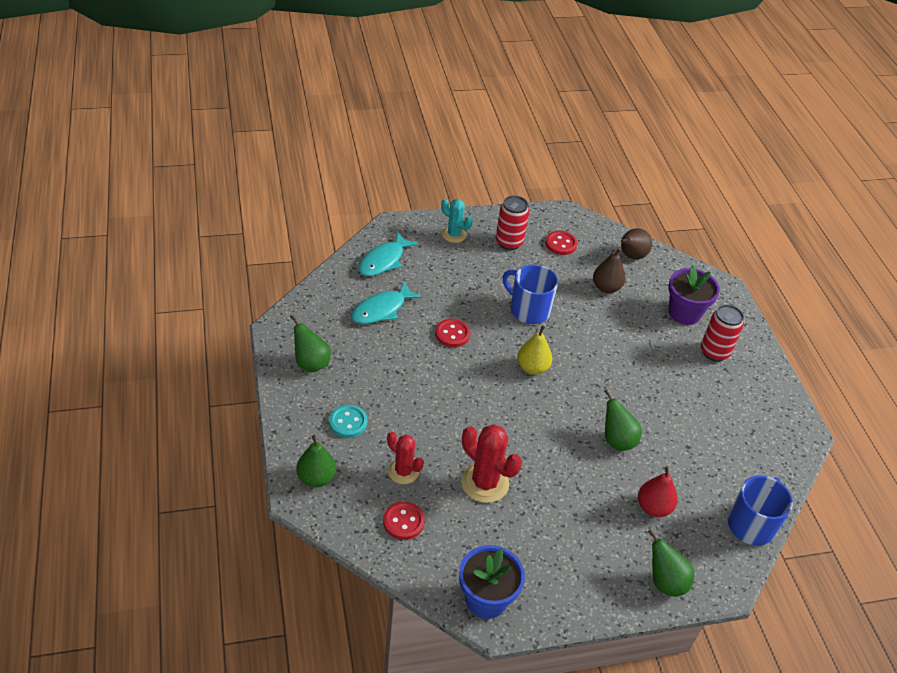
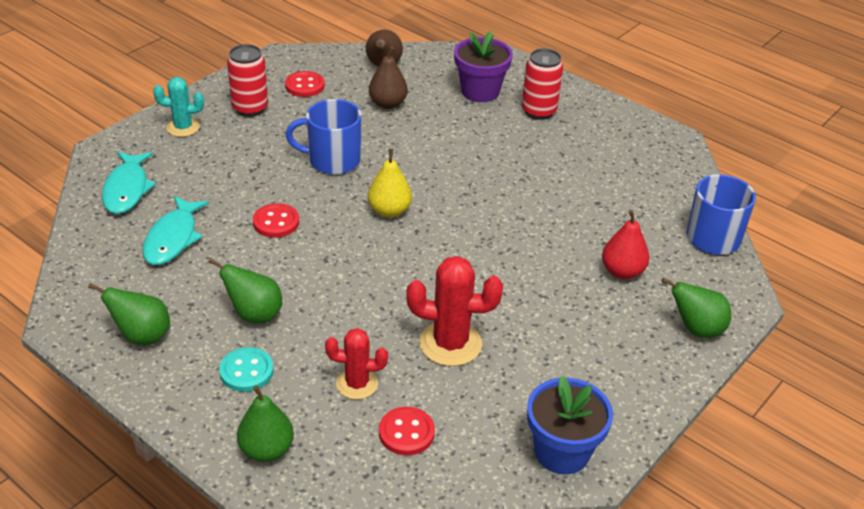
camera: 35 degrees left, 5 degrees down
(617, 440) = (532, 232): green pear -> green pear (254, 314)

